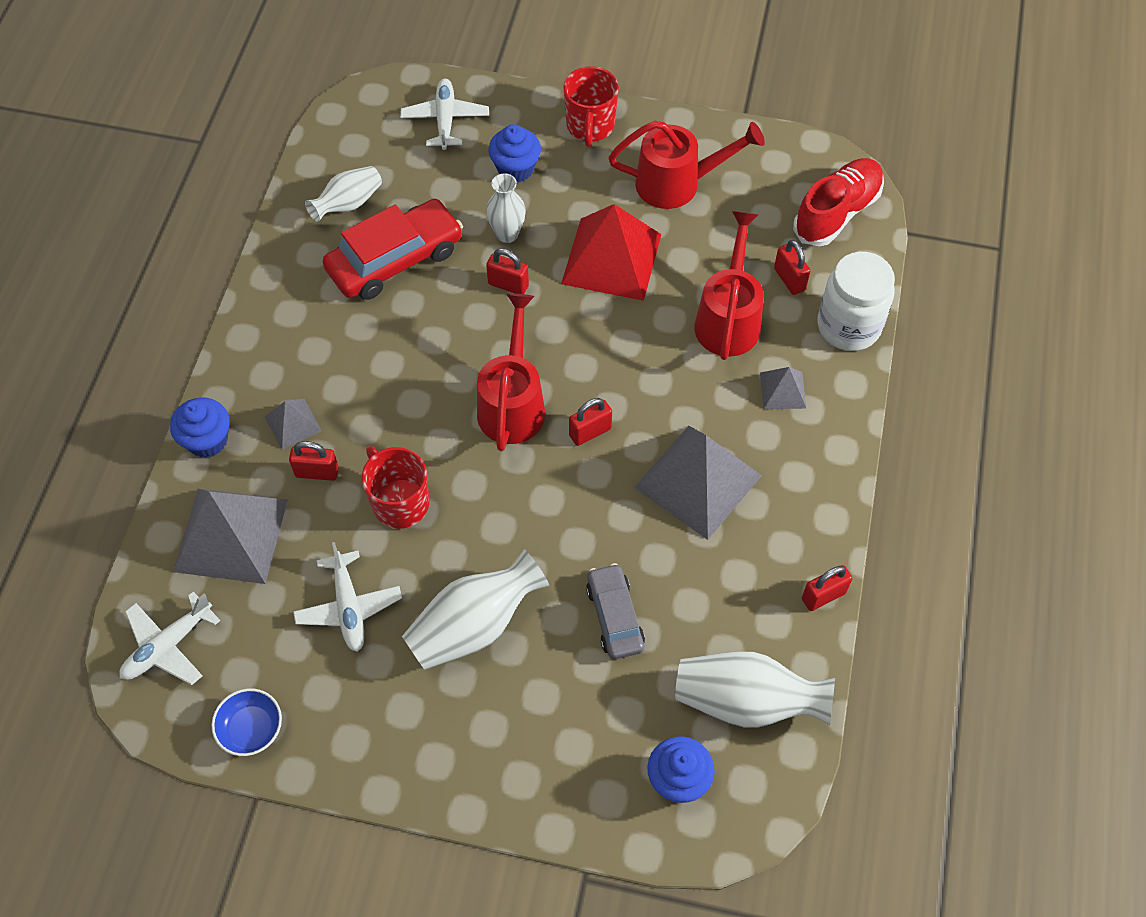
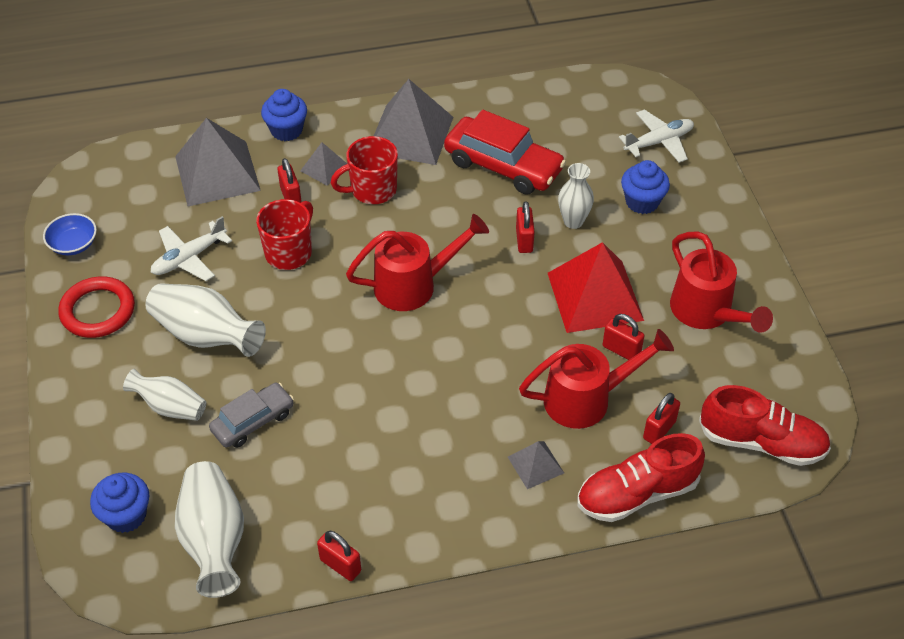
camera: 65 degrees right, 10 degrees down
(168, 646) = (118, 177): white plane -> none
(348, 204) = (536, 120): white vase -> white vase (170, 407)
(374, 730) = (98, 311): none -> red ring
(590, 126) = (722, 232): red mug -> red mug (372, 190)
(590, 432) = (415, 344): red padlock -> red padlock (621, 350)
(697, 481) = (408, 433): grey pyramid -> grey pyramid (410, 134)
(848, 326) = (637, 493): white jar -> red shoe

